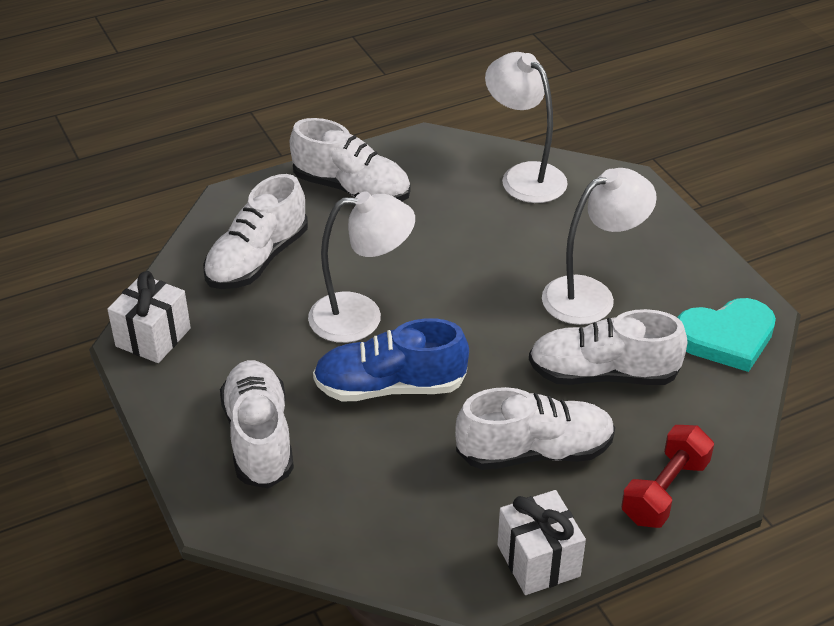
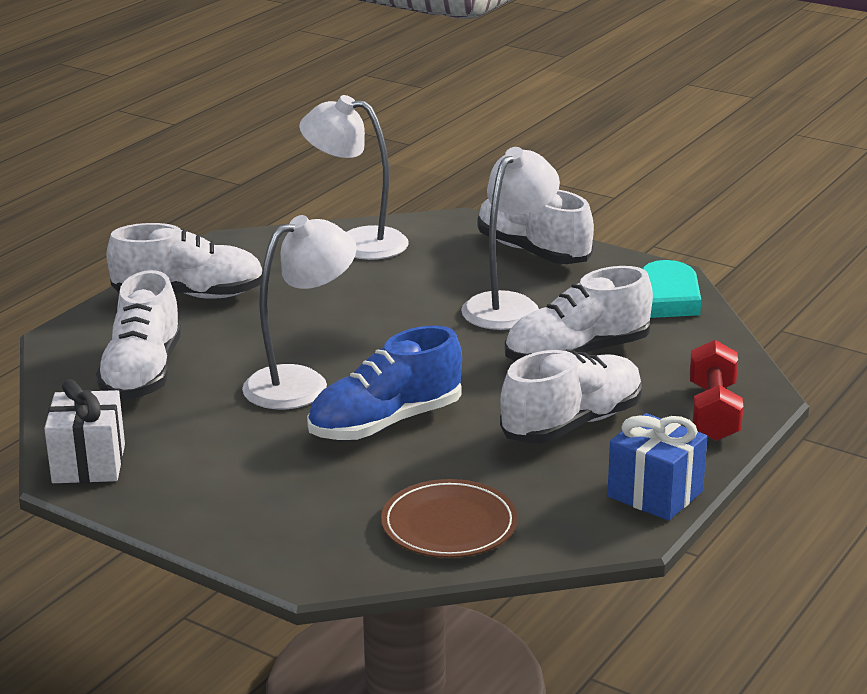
camera: 30 degrees left, 15 degrees down
(259, 437) = (290, 500): white shoe -> white shoe (532, 251)
(352, 517) = (449, 525): none -> brown plate
(538, 560) = (655, 494): white gift -> blue gift

